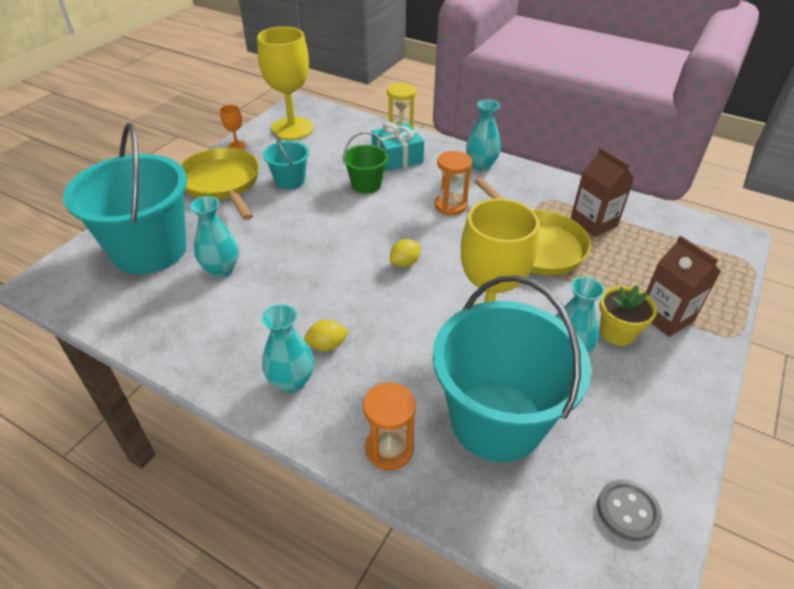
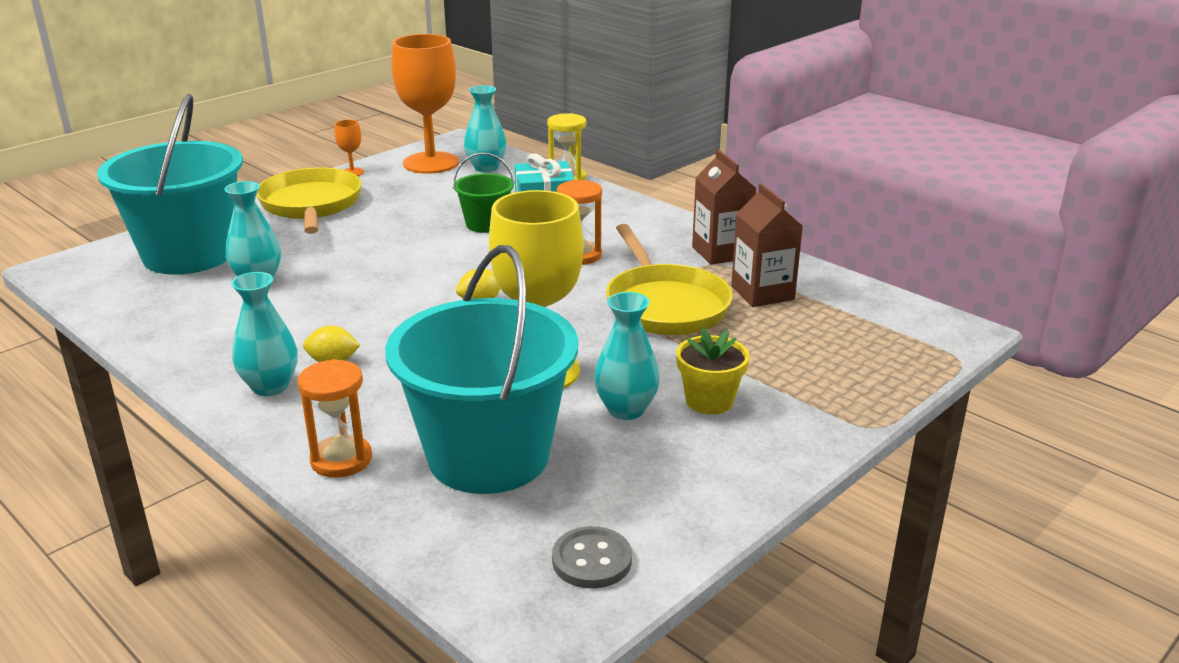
camera: 15 degrees right, 15 degrees down
(290, 180) = (393, 211): turquoise bucket -> none
(292, 128) = (431, 163): yellow goblet -> orange goblet
(481, 165) = (650, 221): turquoise vase -> turquoise vase (486, 168)
(665, 316) = (789, 395): brown carton -> brown carton (721, 252)

